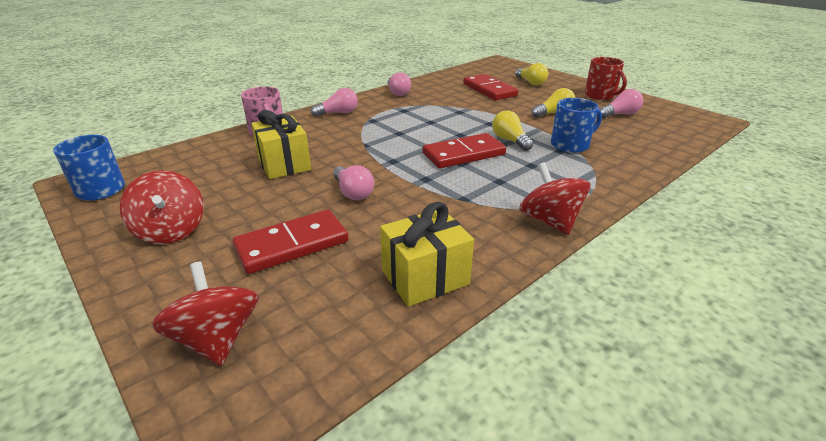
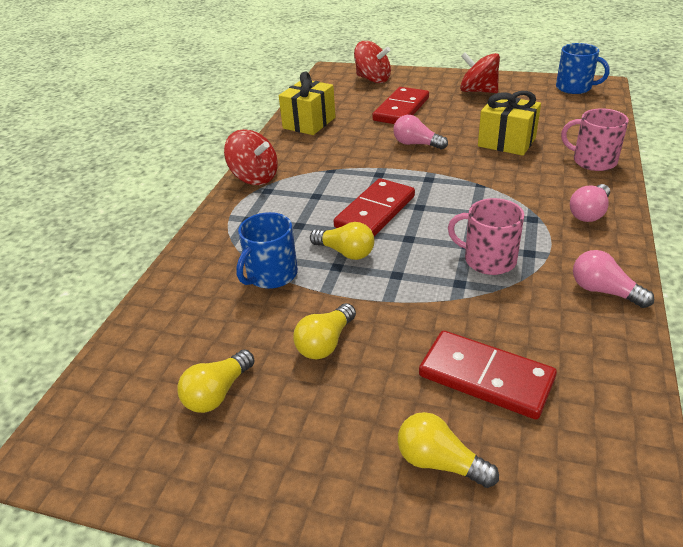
camera: 150 degrees right, 5 degrees up
(429, 114) = (488, 260): none -> pink mug
(600, 95) = (268, 467): red mug -> none
(620, 114) = (217, 393): pink light bulb -> yellow light bulb

